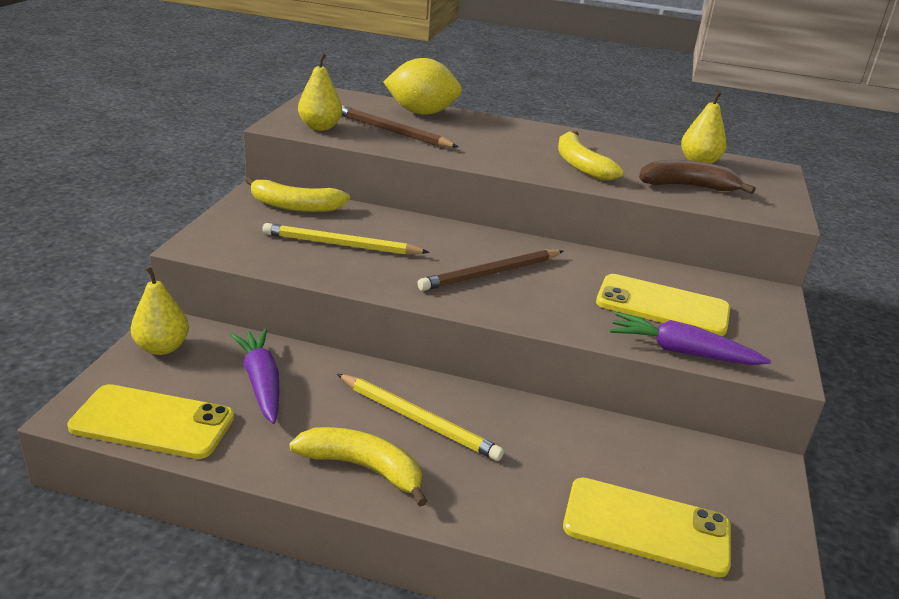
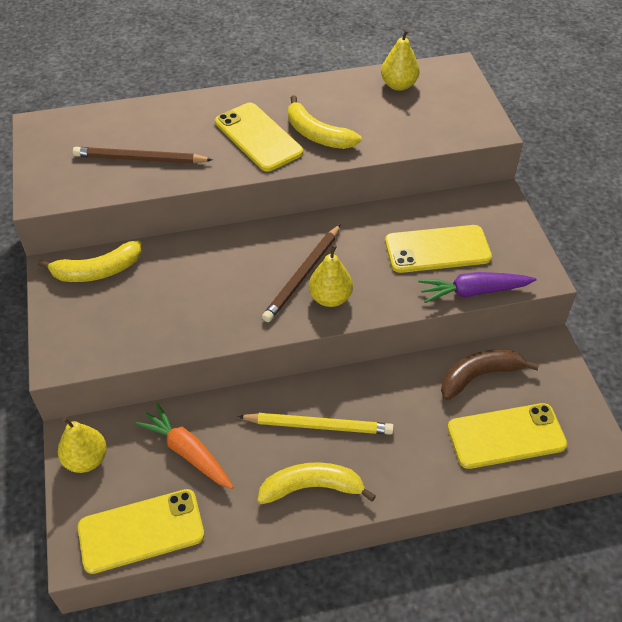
camera: 25 degrees left, 20 degrees up
(261, 383) = (187, 452): purple carrot -> orange carrot
(320, 127) = (76, 183): yellow pear -> yellow pear (330, 298)
(341, 245) = (171, 300): yellow pencil -> none
(421, 113) = (143, 117): yellow lemon -> none
(518, 151) = (258, 137): none -> yellow phone
(688, 186) = (408, 125): brown banana -> brown banana (479, 376)

